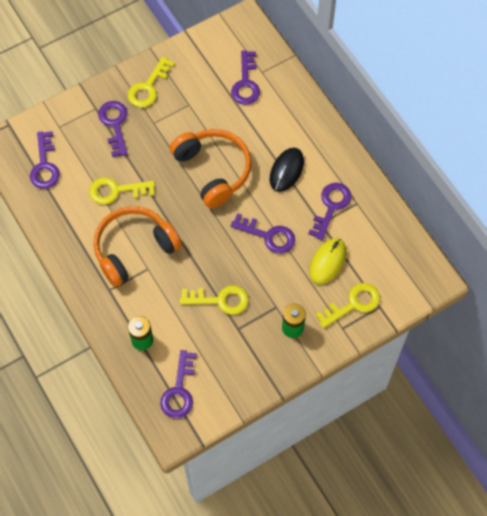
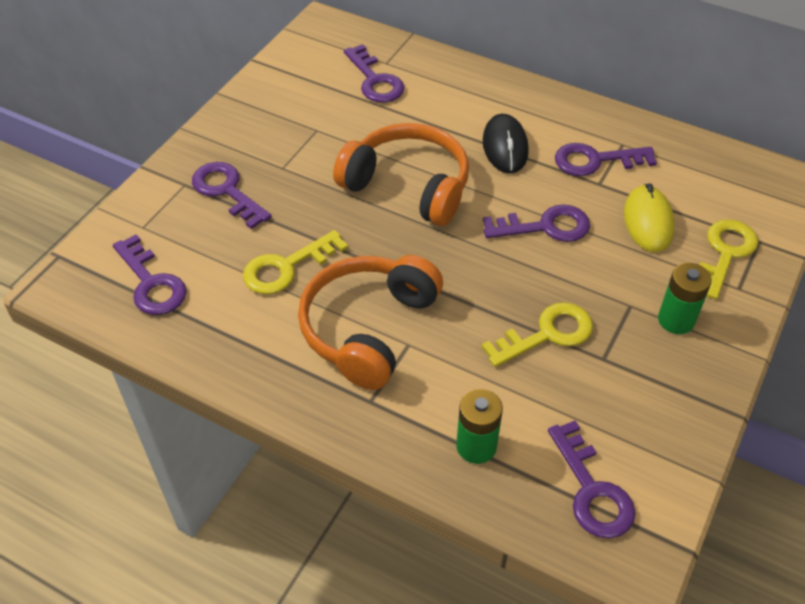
camera: 30 degrees left, 15 degrees down
(148, 87) = (246, 133): yellow key -> none
(331, 207) = (595, 161): purple key -> purple key turned 90 degrees counterclockwise

